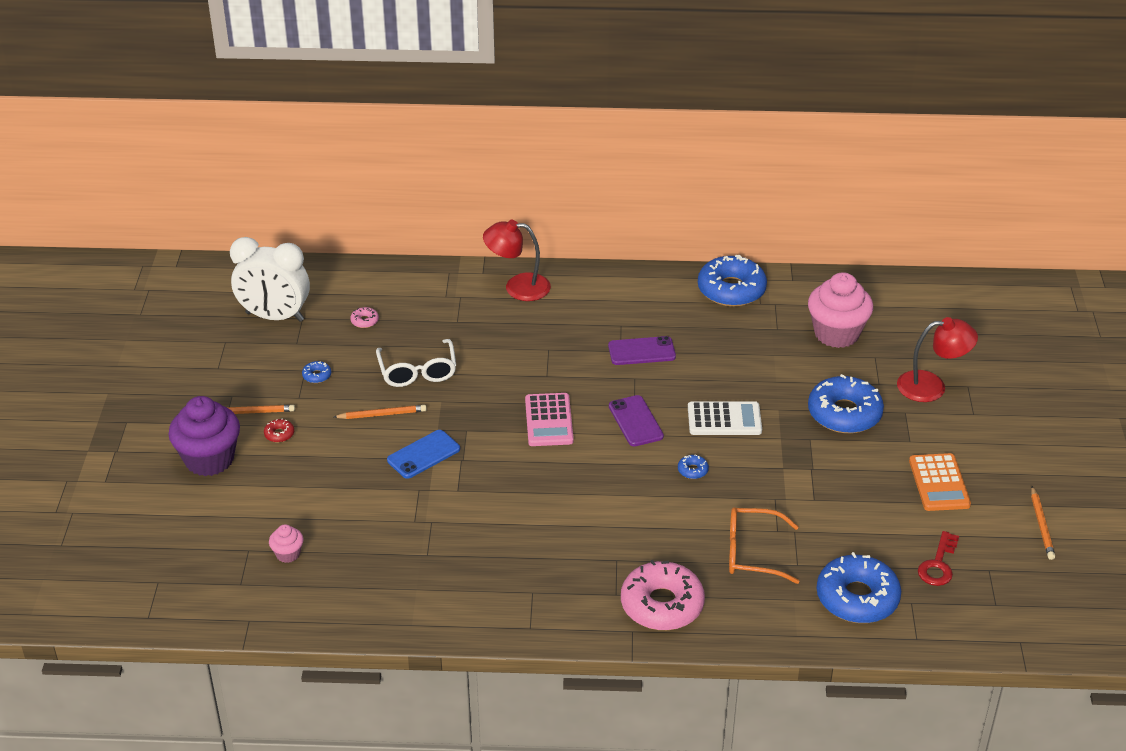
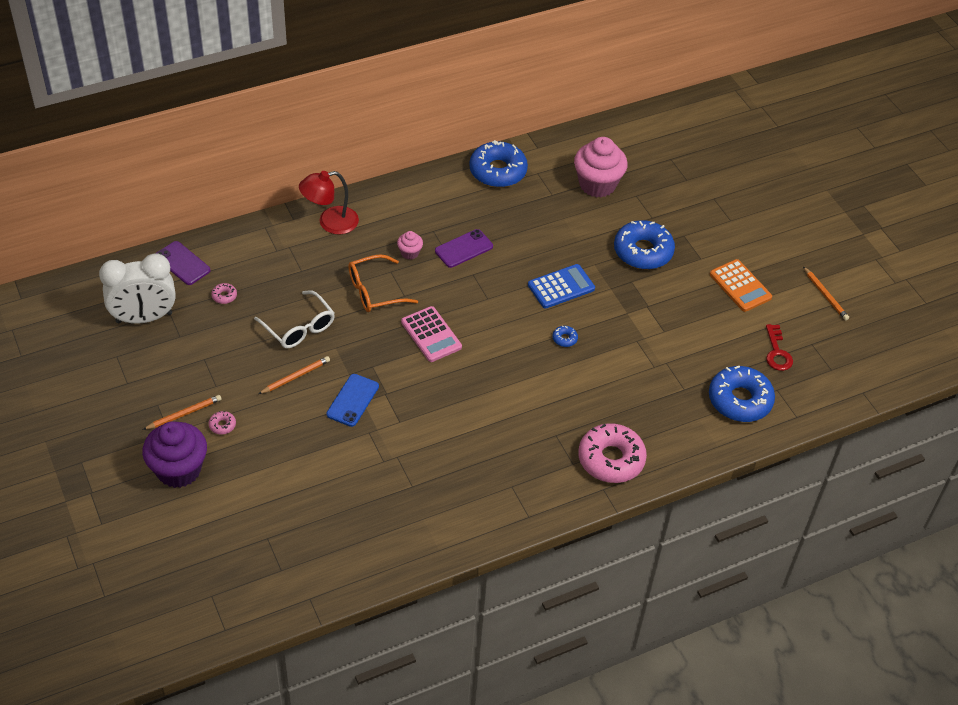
camera: 30 degrees left, 10 degrees up
(279, 434) = (222, 425): red donut -> pink donut
(288, 554) = (302, 529): pink cupcake -> pink cupcake (410, 253)
(317, 375) = (218, 360): blue donut -> none
(635, 421) = (497, 312): purple phone -> purple phone (182, 263)
(724, 419) = (561, 287): white calculator -> blue calculator
(752, 553) = (647, 392): orange glasses -> orange glasses (374, 291)
(931, 386) = (689, 207): red lamp -> none

